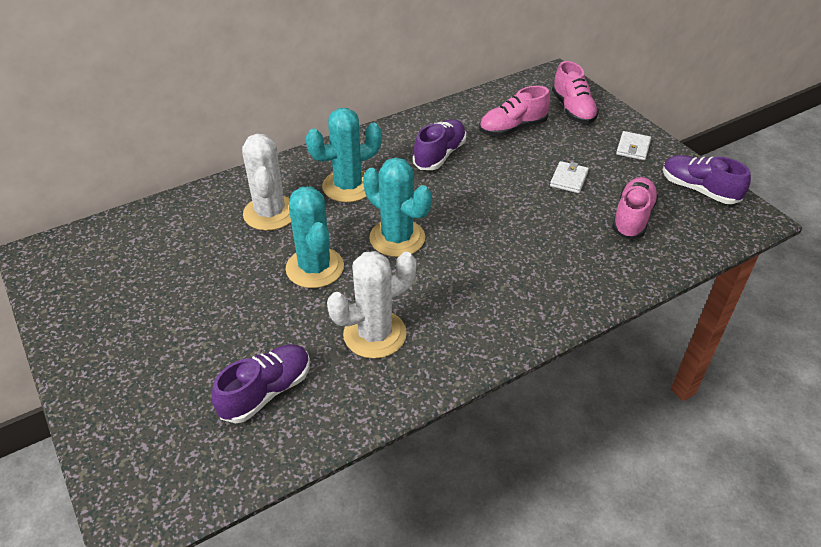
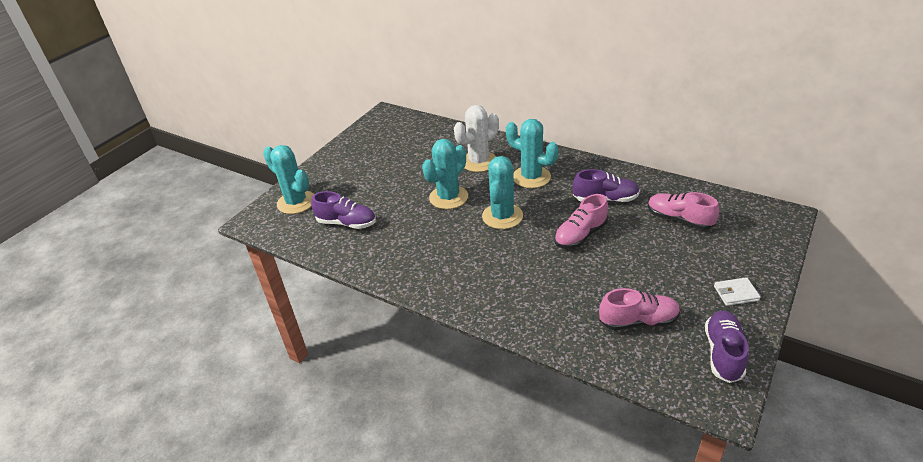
camera: 65 degrees right, 5 degrees down
(148, 440) = (296, 202): none -> turquoise cactus
(375, 334) = (414, 242): white cactus -> none
(568, 179) = (648, 270): white wallet -> none
(573, 109) = (747, 241): pink shoe -> pink shoe (580, 235)

